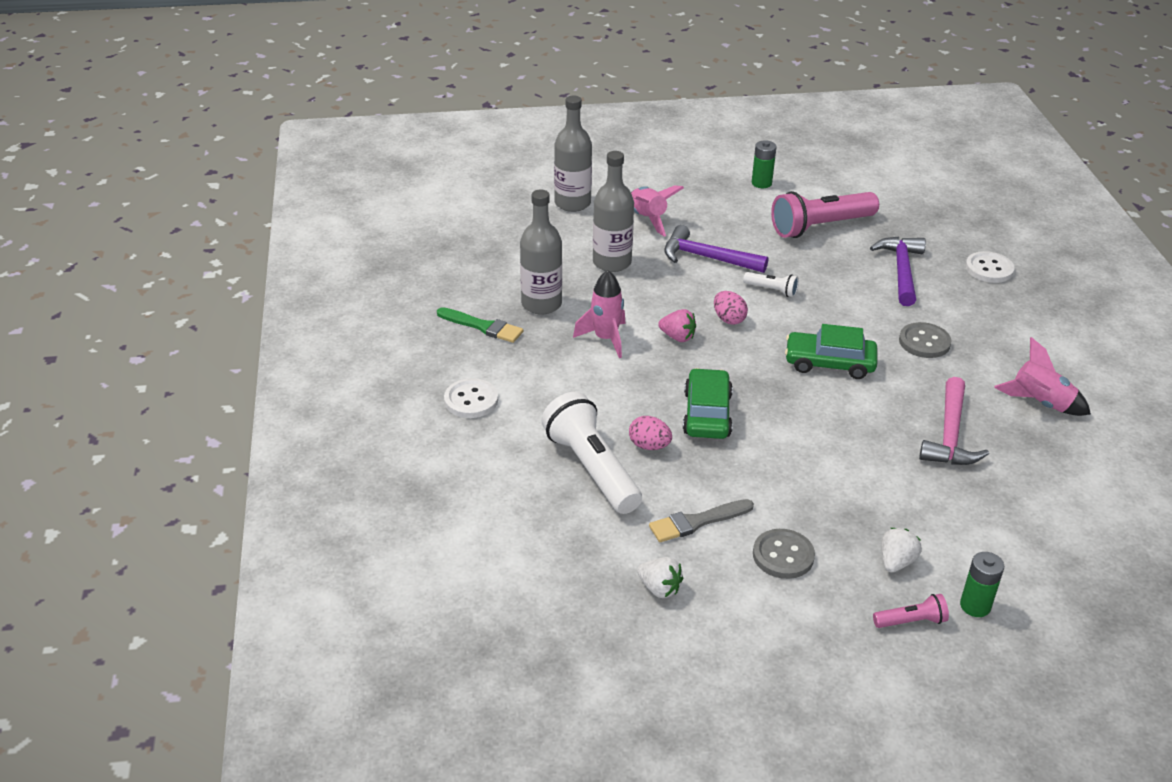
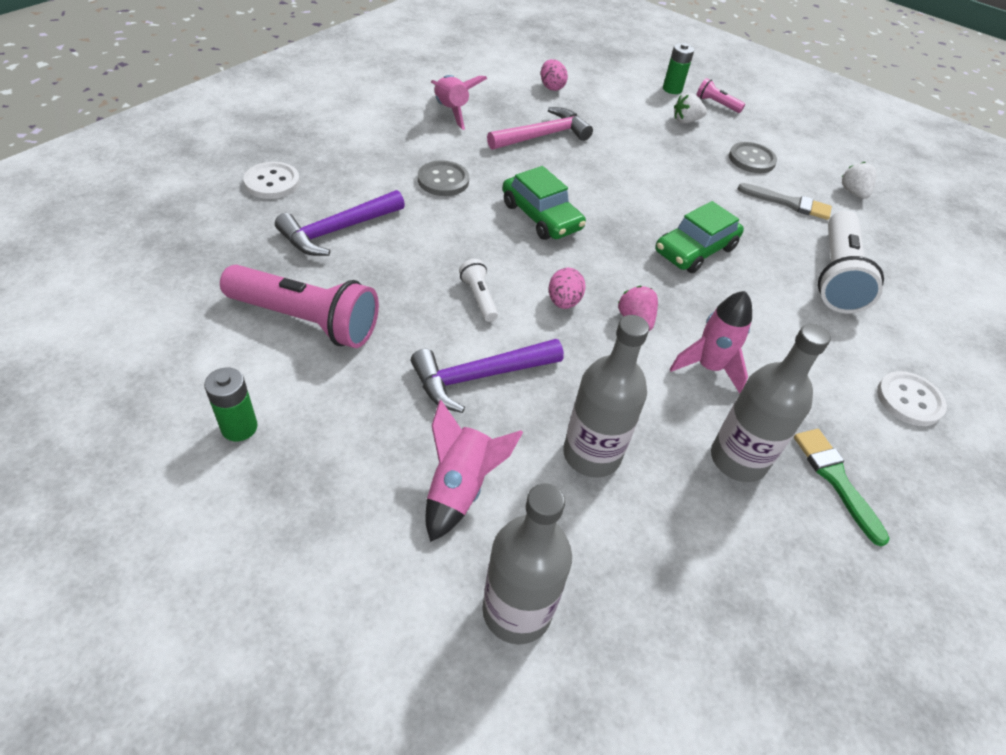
camera: 140 degrees left, 10 degrees up
(649, 446) = (771, 260): pink egg -> pink egg (551, 87)
(707, 258) = (480, 377): purple hammer -> purple hammer turned 90 degrees clockwise

